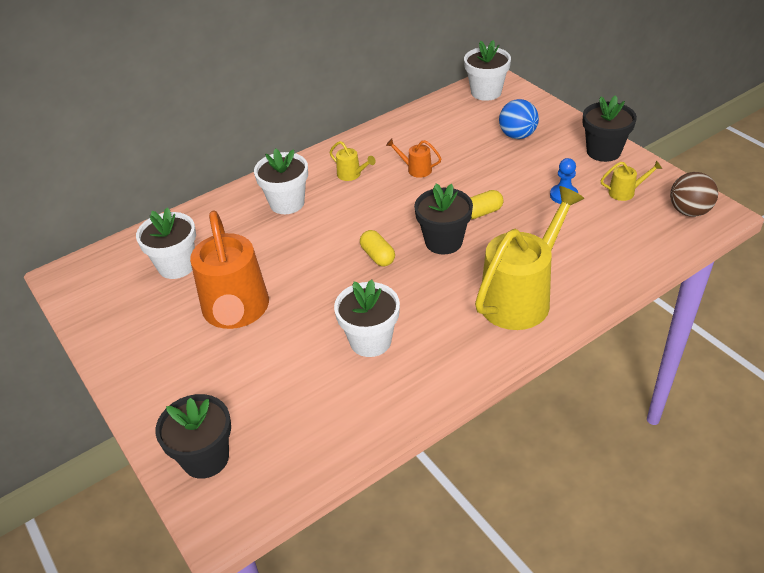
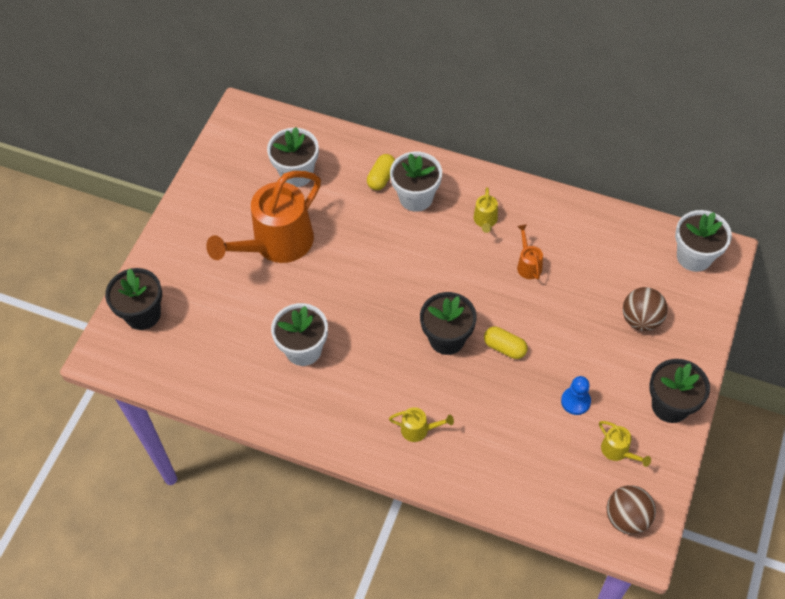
camera: 55 degrees right, 15 degrees up
(378, 256) = (397, 301): yellow capsule -> yellow capsule (381, 178)
(517, 135) = (641, 319): blue ball -> brown ball
(521, 296) = (419, 429): yellow watering can -> yellow watering can, size x0.41

